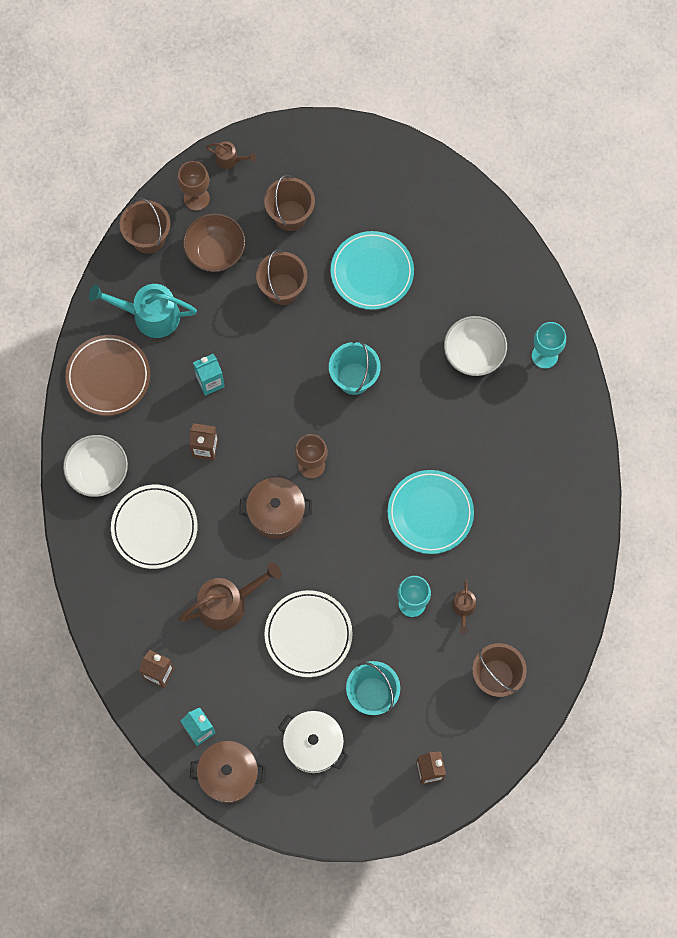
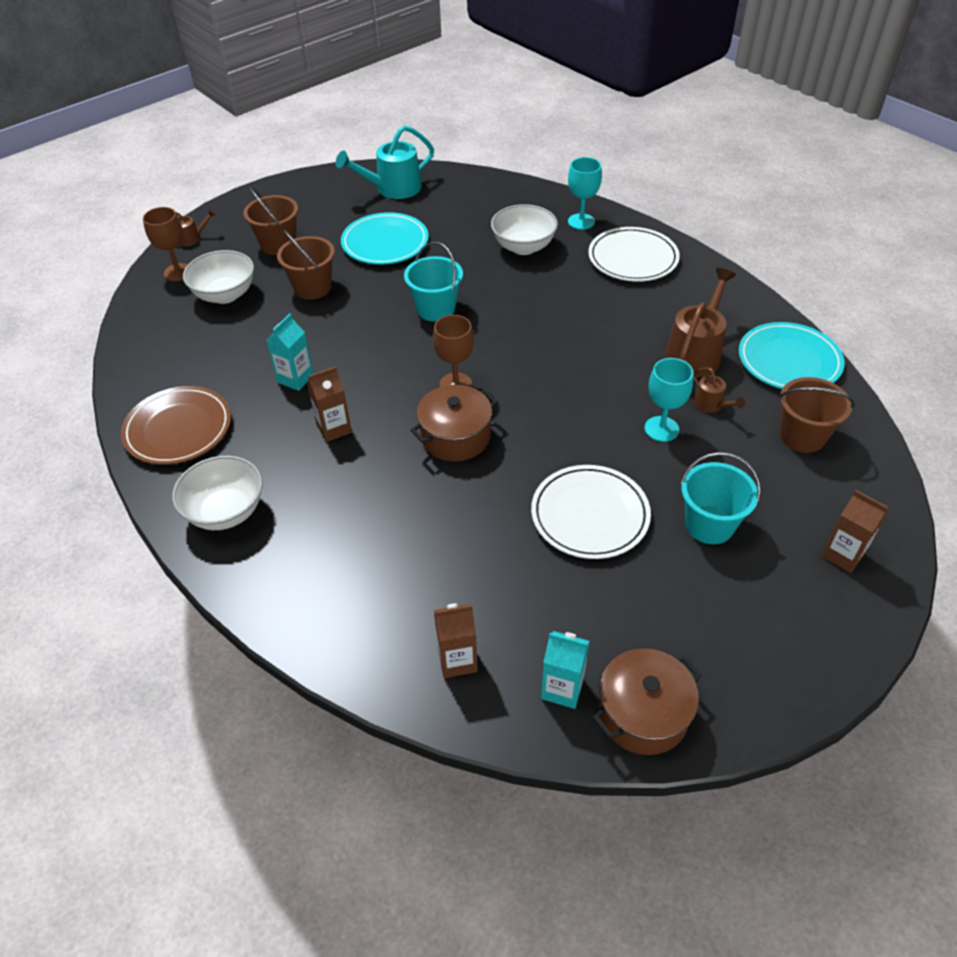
camera: 35 degrees left, 25 degrees down
(148, 238) = (148, 316): brown bucket -> none
(150, 315) = (191, 364): turquoise watering can -> turquoise watering can (393, 188)
(154, 528) = (332, 523): white plate -> white plate (633, 259)
(215, 252) = (225, 295): brown bowl -> white bowl
(227, 603) = (476, 541): brown watering can -> brown watering can (695, 353)
(313, 744) = (703, 613): white pot -> none
(430, 513) = (602, 357): turquoise plate -> turquoise plate (789, 361)

